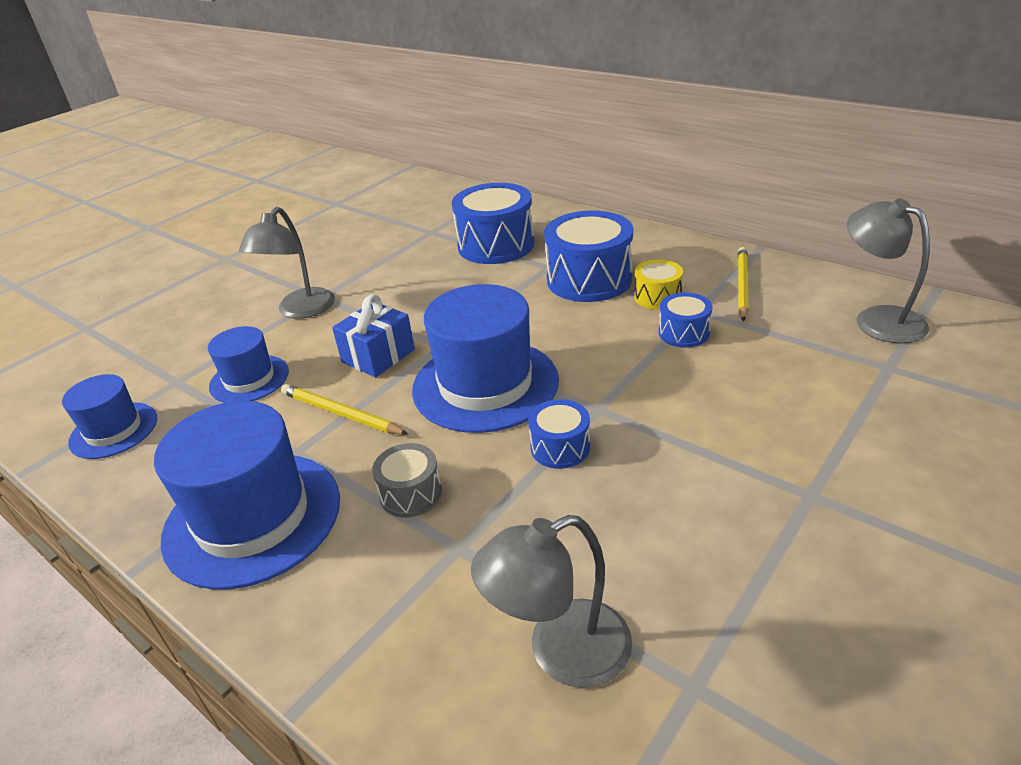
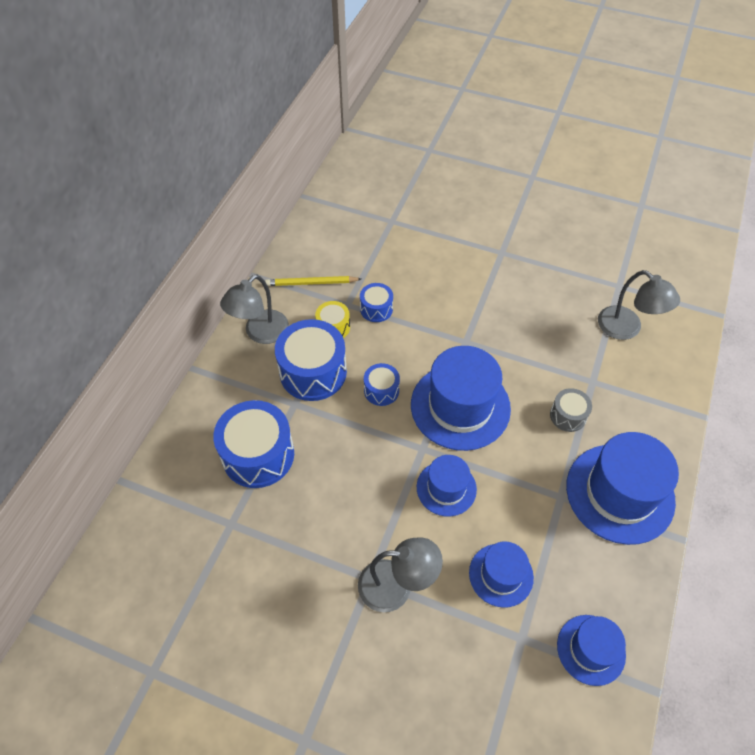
camera: 110 degrees left, 20 degrees up
(341, 414) = (517, 485): yellow pencil -> none
(378, 356) = (446, 488): blue gift -> blue hat
(560, 447) = (505, 353): blue drum -> blue drum (381, 390)
(877, 319) = (343, 222): grey lamp -> grey lamp (260, 333)

